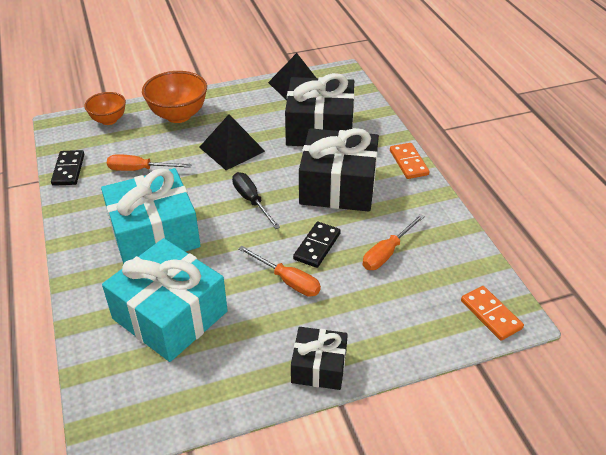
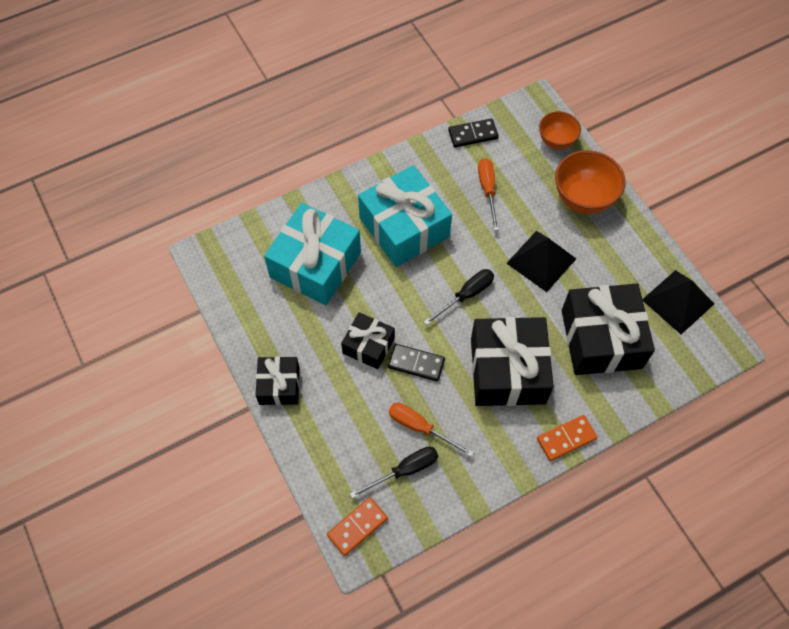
camera: 80 degrees right, 20 degrees up
(287, 281) = (368, 346): orange screwdriver -> black gift
(432, 270) = (404, 470): none -> black screwdriver

